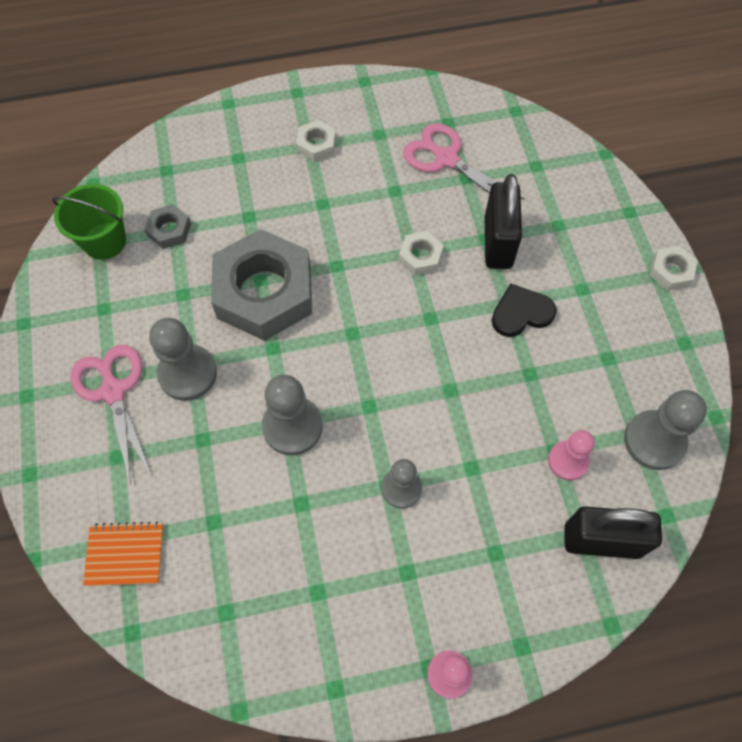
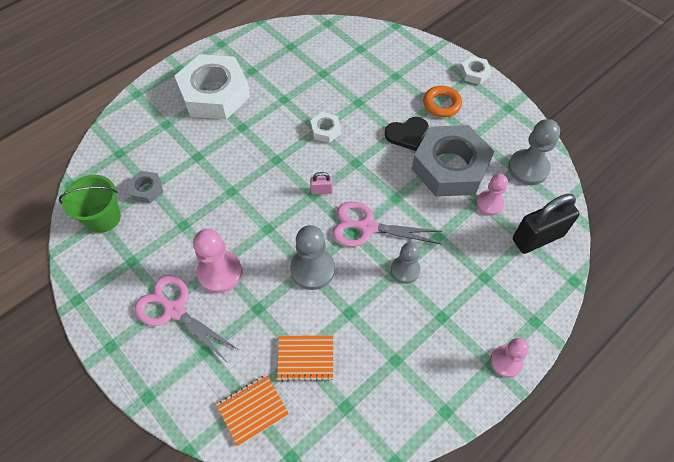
camera: 30 degrees left, 5 degrees down
(187, 373) = (220, 272): grey pawn -> pink pawn
(217, 529) = (305, 358): none -> orange notebook
(264, 292) = (239, 197): grey nut -> grey nut (450, 167)
(316, 145) = (214, 94): white nut -> white nut, size x2.34
(365, 333) = (321, 190): none -> pink padlock
(446, 159) = (303, 67): pink scissors -> pink scissors (367, 227)
(498, 242) = (367, 101): black padlock -> none
(521, 313) = (407, 134): black heart -> black heart turned 150 degrees counterclockwise
(595, 293) = (441, 104): none -> orange ring

